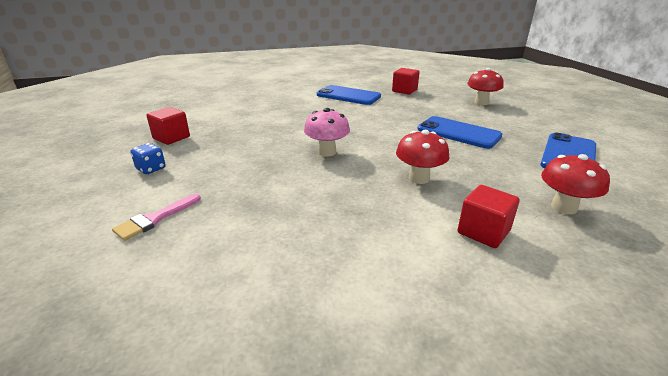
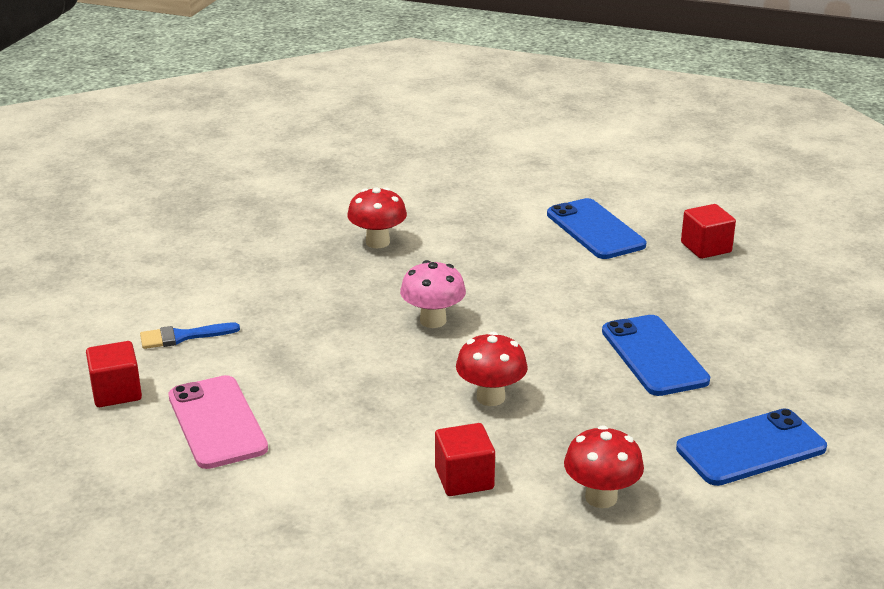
camera: 35 degrees right, 0 degrees up
(151, 169) = (224, 273): blue dice -> none
(155, 219) = (182, 337): pink brush -> blue brush
(171, 138) = (280, 233): red cube -> red cube (116, 392)
(256, 274) = (217, 422): none -> pink phone
(481, 102) = (797, 316): red mushroom -> red mushroom (377, 242)

